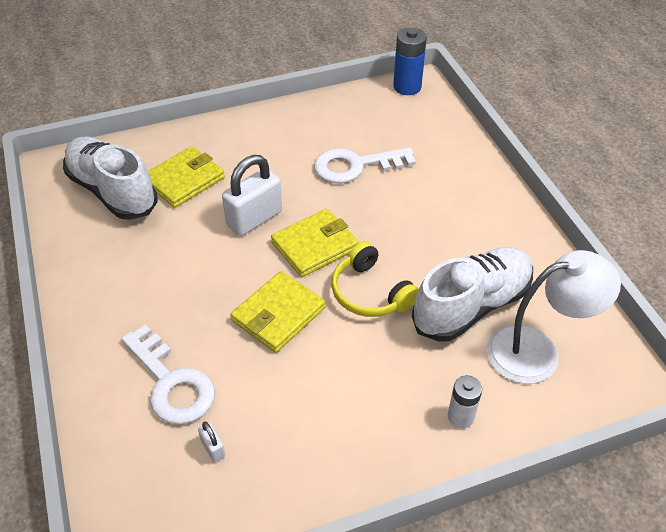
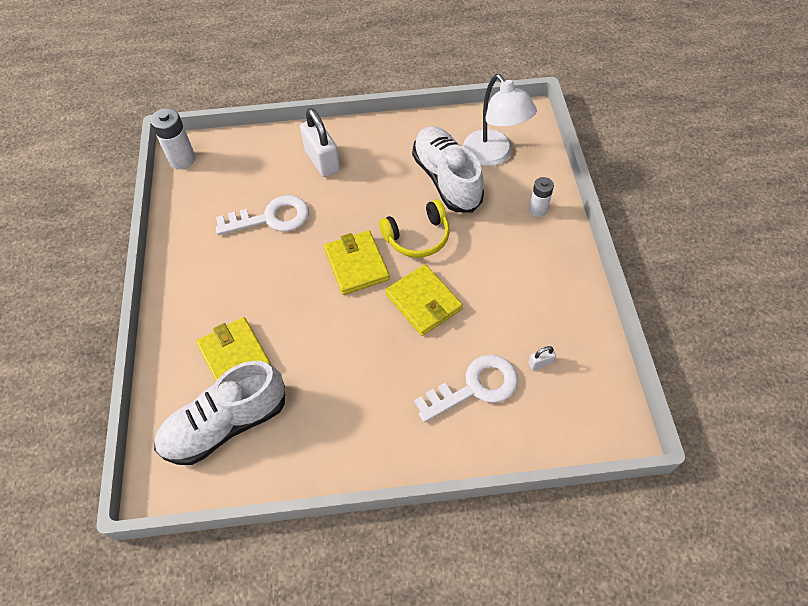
camera: 75 degrees left, 10 degrees up
(254, 218) = (309, 304): white padlock -> white padlock (322, 161)
(355, 166) = (271, 218): white key -> white key turned 105 degrees counterclockwise
(407, 87) = (182, 159): blue battery -> white battery
(537, 351) = (494, 155): white lamp -> white lamp turned 150 degrees clockwise

